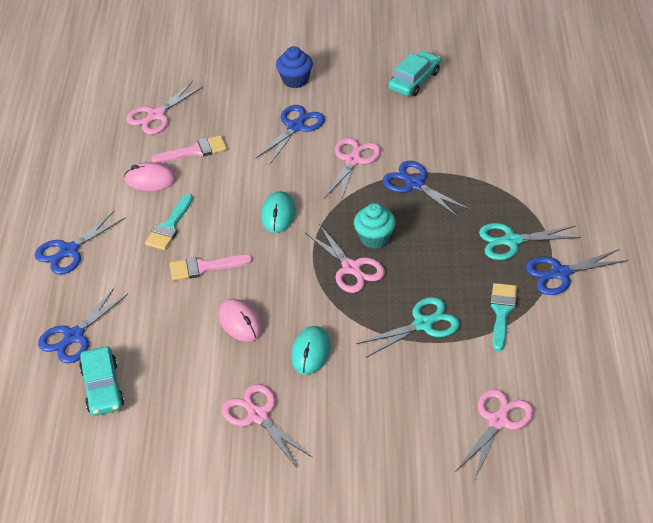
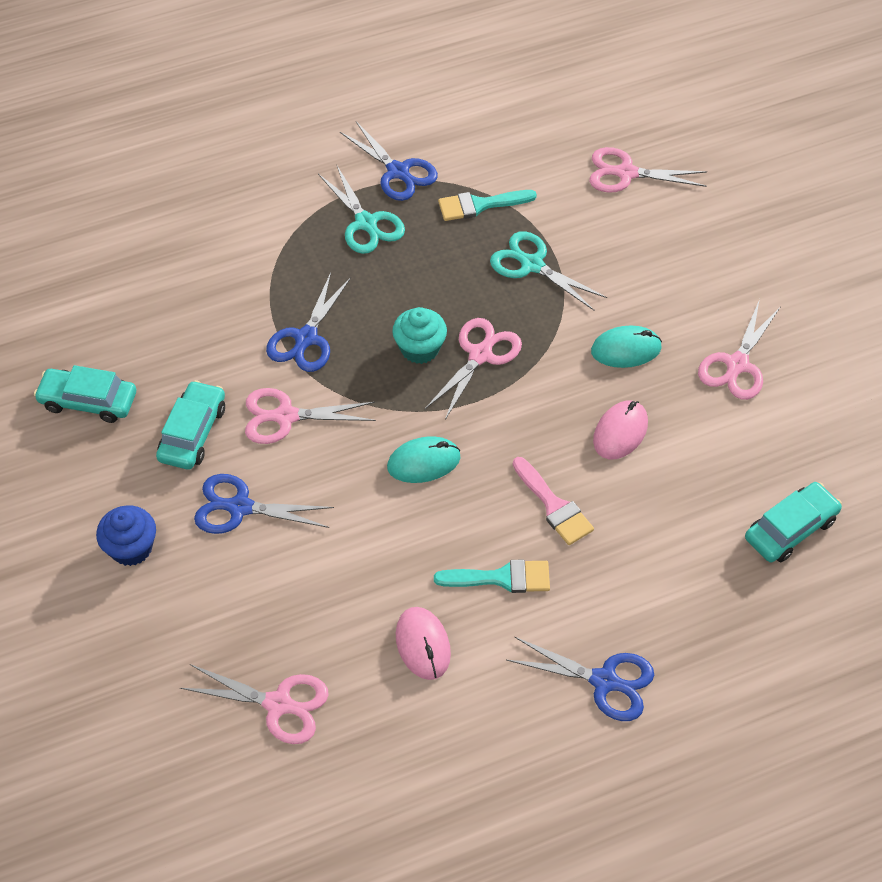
camera: 115 degrees left, 10 degrees up
(74, 336) = (737, 598): blue scissors -> none
(195, 151) = (339, 614): pink brush -> none
(364, 118) = (193, 432): none -> turquoise car

